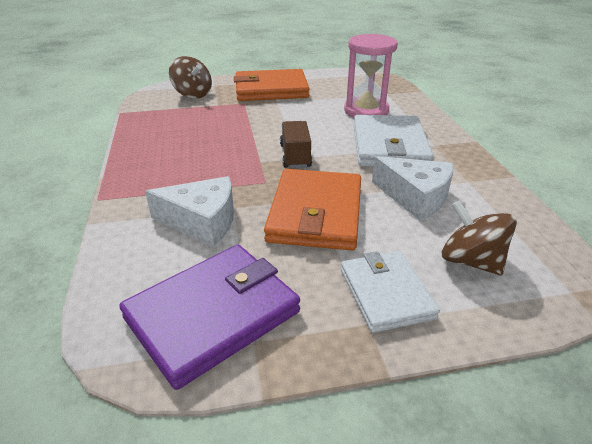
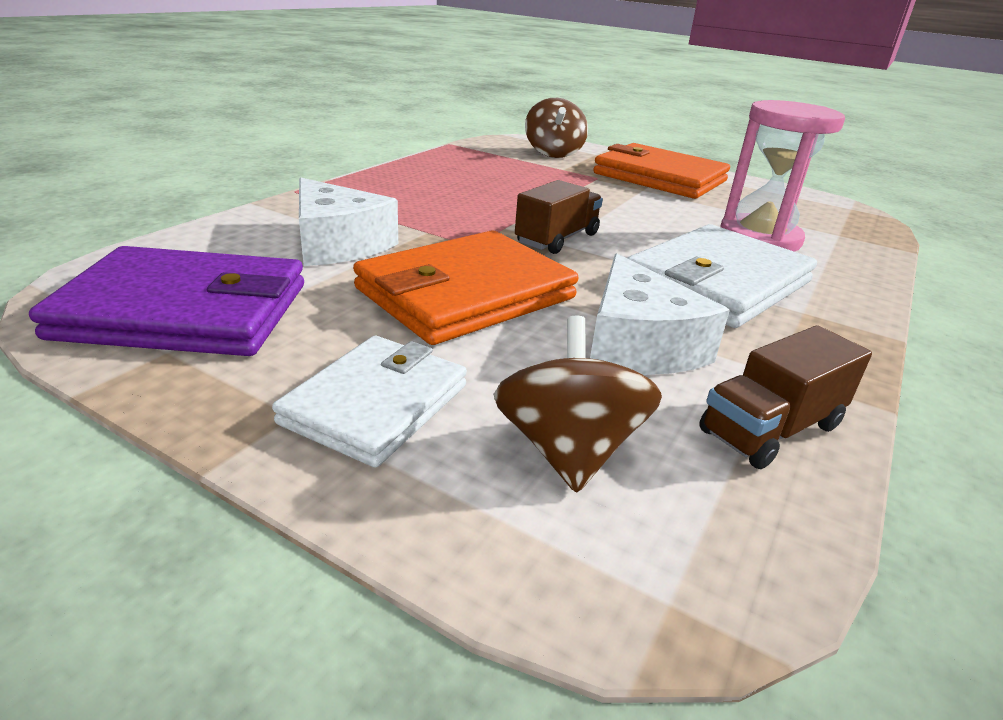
camera: 40 degrees right, 5 degrees down
(501, 207) = (771, 429): none -> brown truck

